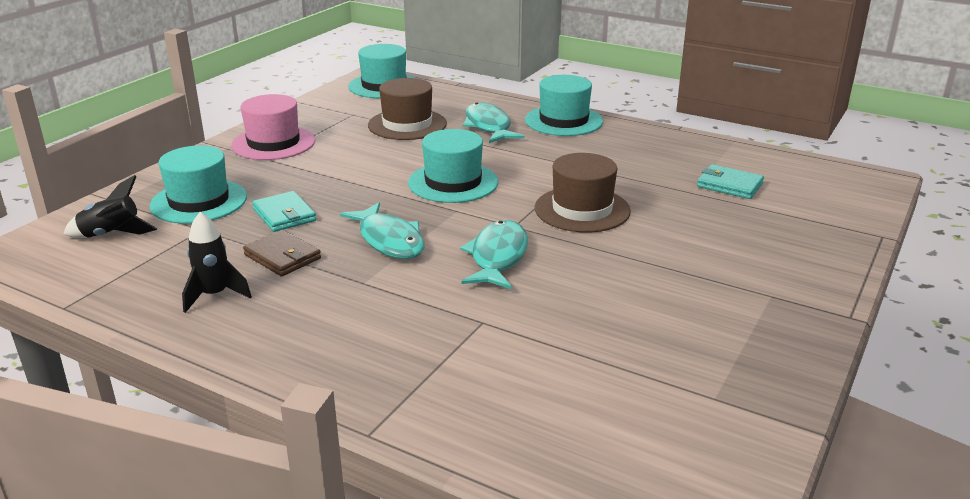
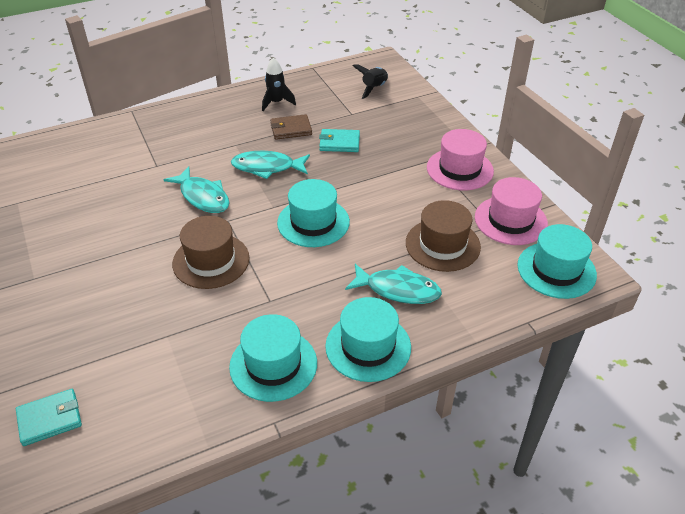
camera: 125 degrees right, 15 degrees up
(199, 201) = (389, 120): turquoise hat -> turquoise hat (273, 364)
(337, 109) = (510, 220): none -> pink hat
(729, 185) = (148, 368): turquoise wallet -> turquoise wallet (50, 419)

